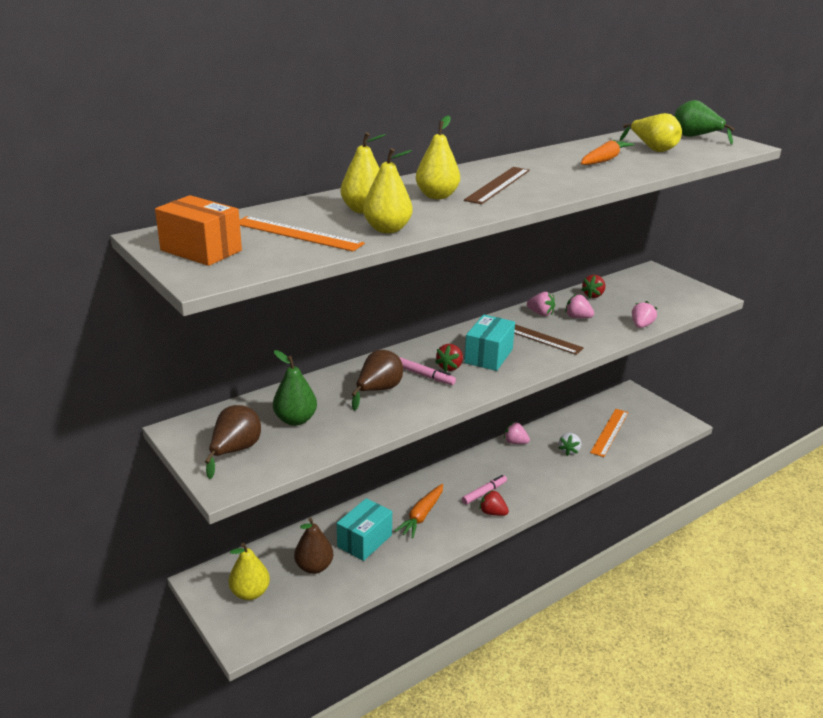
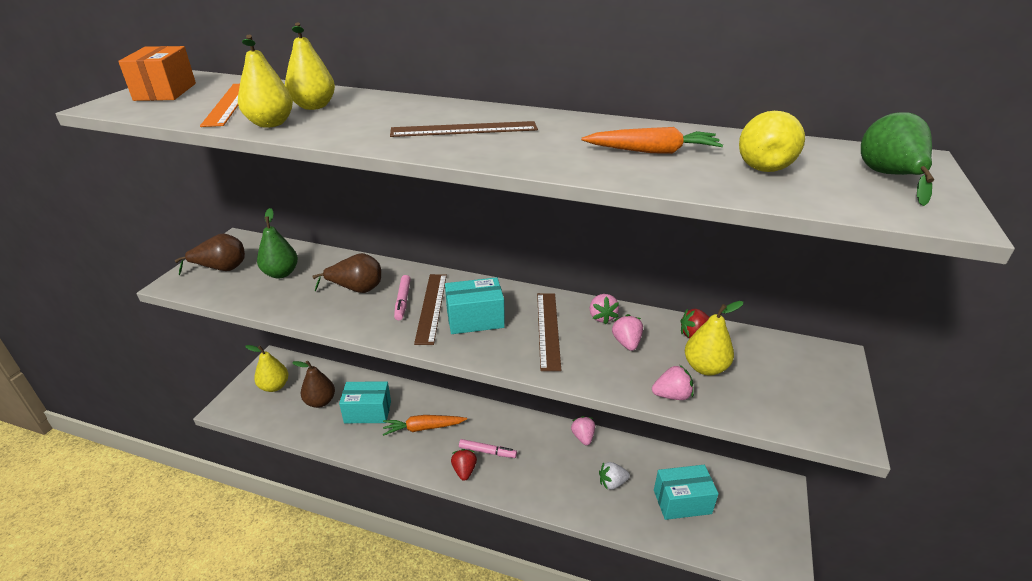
camera: 55 degrees right, 5 degrees up
(437, 196) = (390, 118): yellow pear -> yellow pear (705, 368)
(450, 367) = (431, 307): red strawberry -> brown ruler
(609, 432) = (682, 502): orange ruler -> turquoise box

